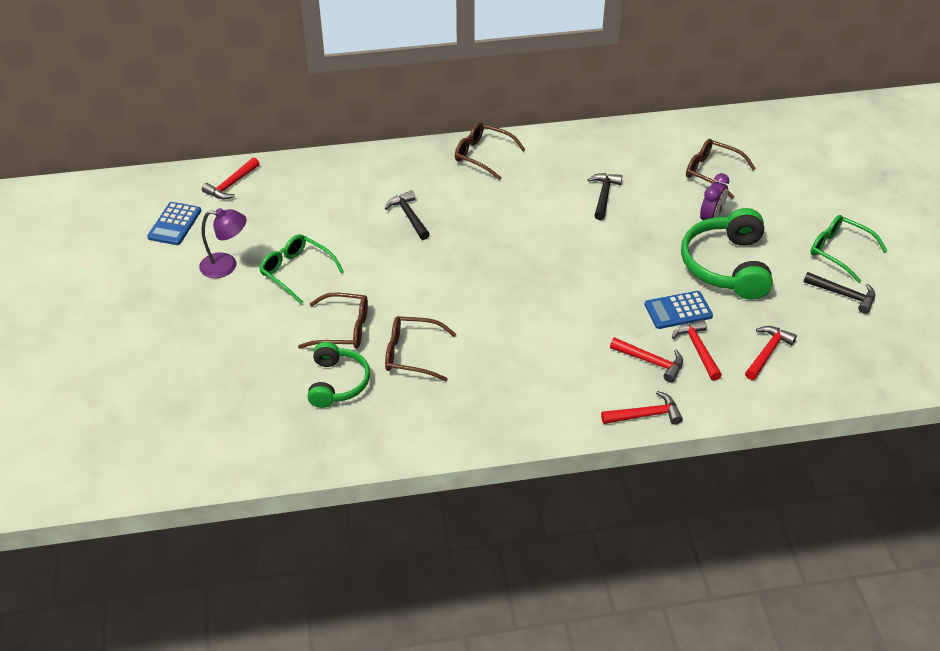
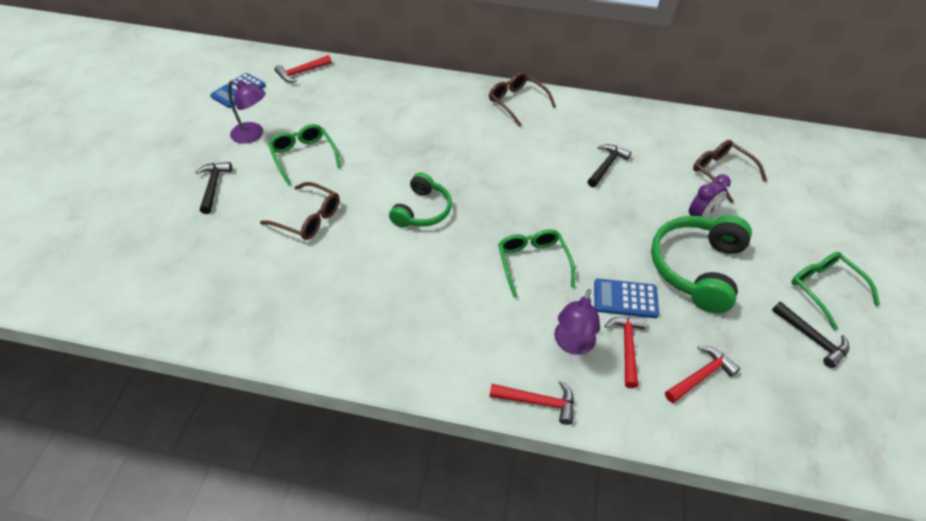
camera: 20 degrees right, 5 degrees up
(337, 383) = (271, 266): green headphones -> green headphones (422, 210)
(409, 216) = (424, 136): black hammer -> black hammer (213, 186)
(412, 354) = (352, 261): brown glasses -> none
(582, 305) = (533, 263): none -> green glasses
(651, 362) = (572, 344): red hammer -> purple lamp

